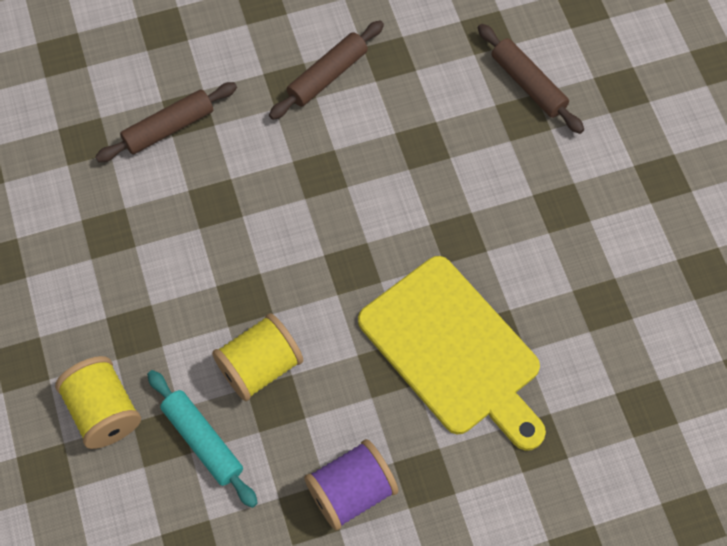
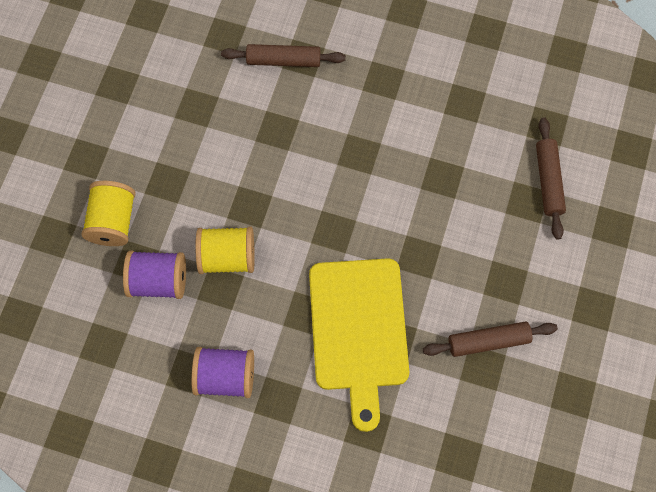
camera: 35 degrees right, 5 degrees up
(203, 441) = (159, 281): turquoise rolling pin -> purple spool
(327, 76) = (413, 89): brown rolling pin -> brown rolling pin (488, 341)

